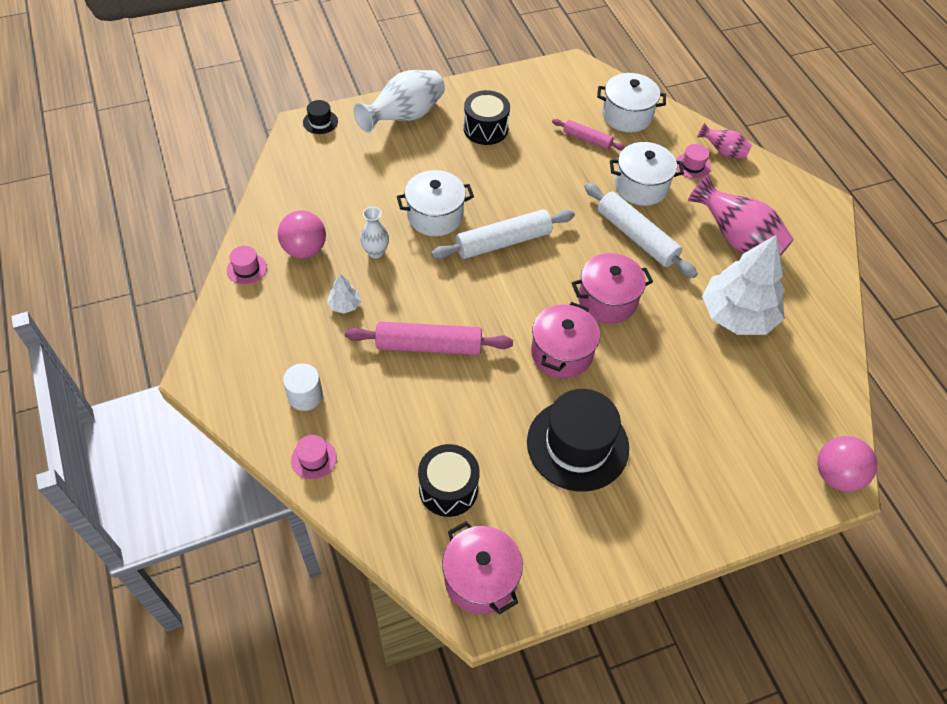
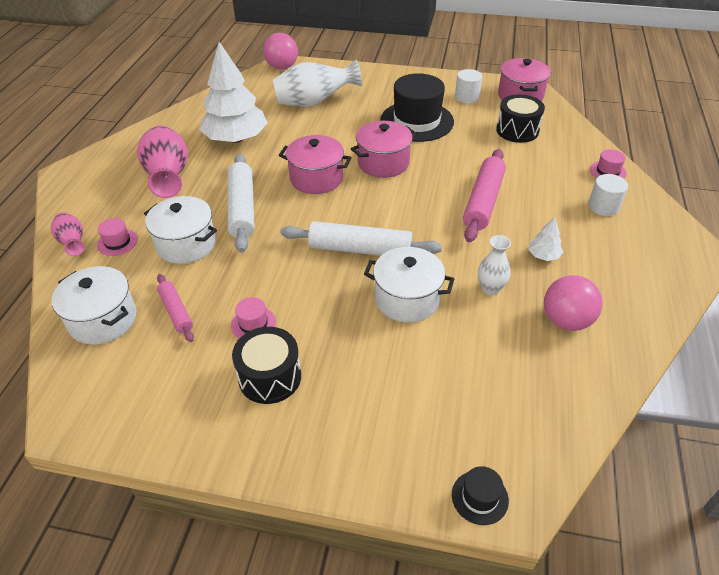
camera: 145 degrees left, 10 degrees down
(246, 269) = (637, 326): pink hat -> pink hat (253, 324)
(404, 117) = (356, 446): white vase -> white vase (314, 102)
(429, 346) = (483, 201): pink rolling pin -> pink rolling pin turned 75 degrees clockwise
(550, 534) = (467, 97): none -> white cylinder

